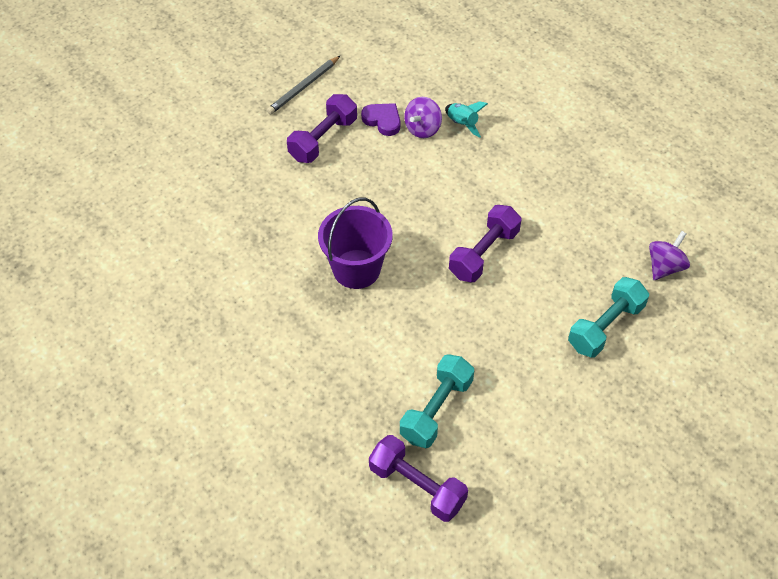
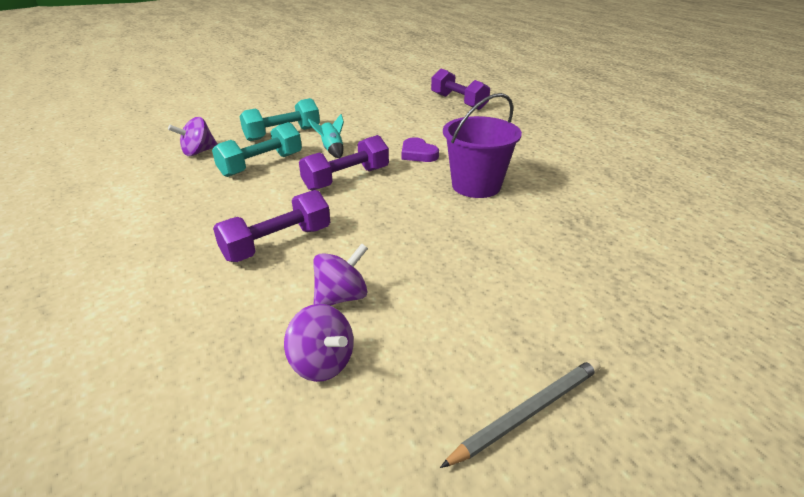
camera: 165 degrees left, 20 degrees down
(323, 139) = (498, 310): purple dumbbell -> purple dumbbell (277, 243)
(382, 120) = (396, 320): purple heart -> purple heart (418, 154)
(413, 89) = (322, 363): none -> purple spinning top
(436, 410) = (434, 120): turquoise dumbbell -> turquoise dumbbell (261, 164)
(462, 124) = (280, 293): turquoise rocket -> turquoise rocket (332, 150)

